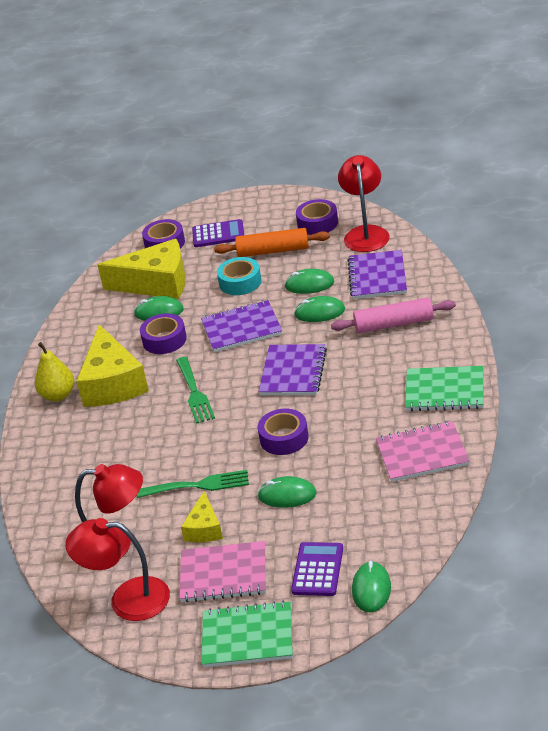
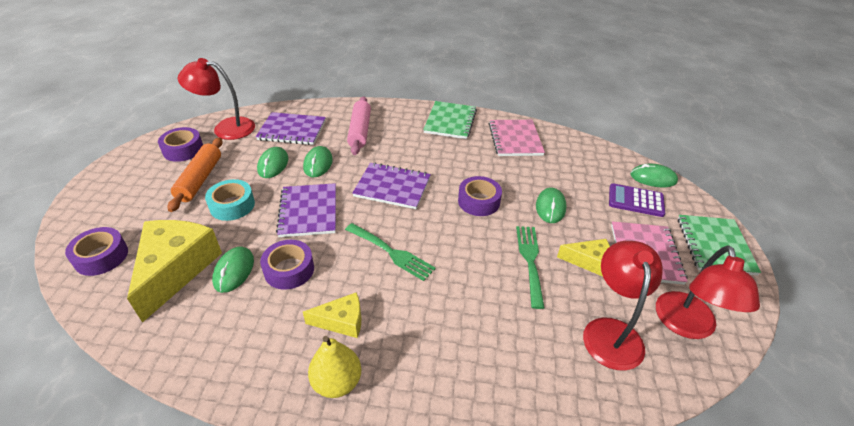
camera: 90 degrees left, 5 degrees up
(113, 383) = (342, 321): yellow cheese -> yellow cheese, size x0.52
(195, 393) = (392, 252): green fork -> green fork turned 45 degrees clockwise
(218, 234) = (131, 213): purple calculator -> none

